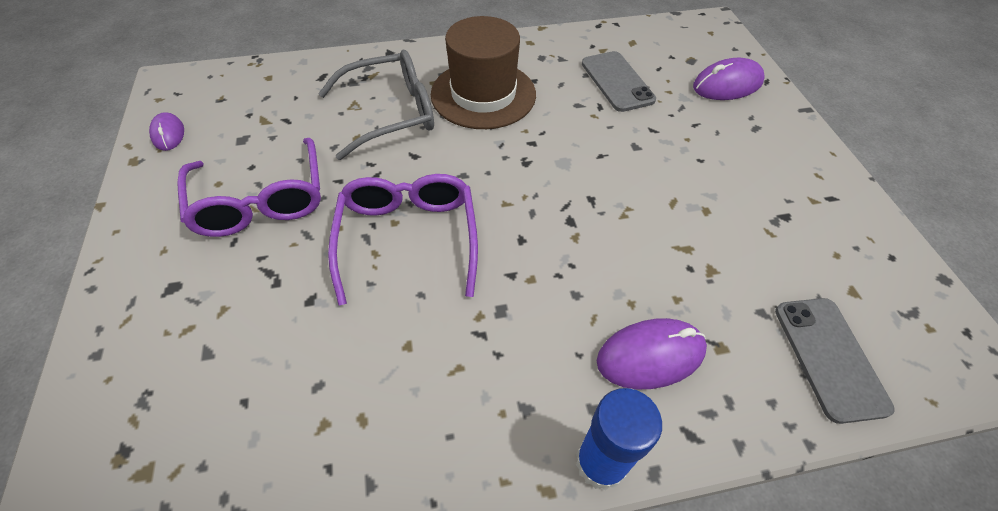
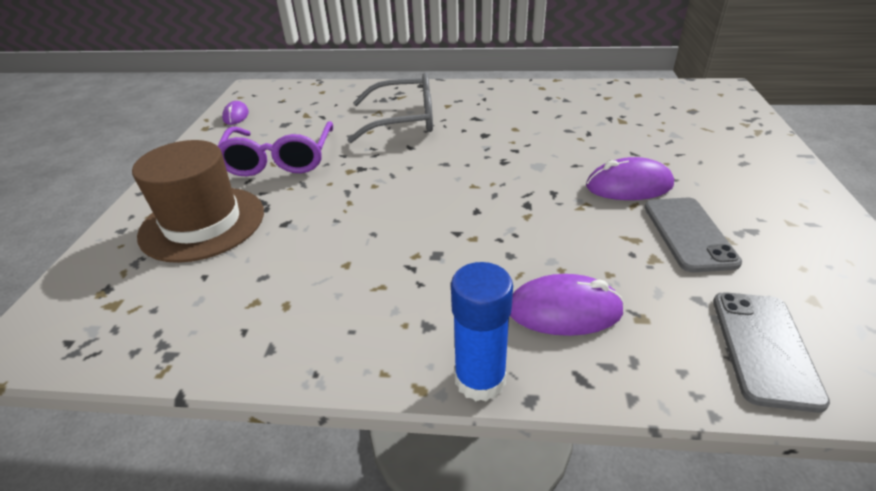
camera: 20 degrees right, 15 degrees down
(408, 238) = (380, 197): purple glasses -> none
(483, 94) = (486, 116): brown hat -> brown hat (202, 223)
(617, 81) = (612, 118): grey phone -> grey phone (689, 234)
(727, 84) = (723, 130): purple mouse -> purple mouse (629, 186)

